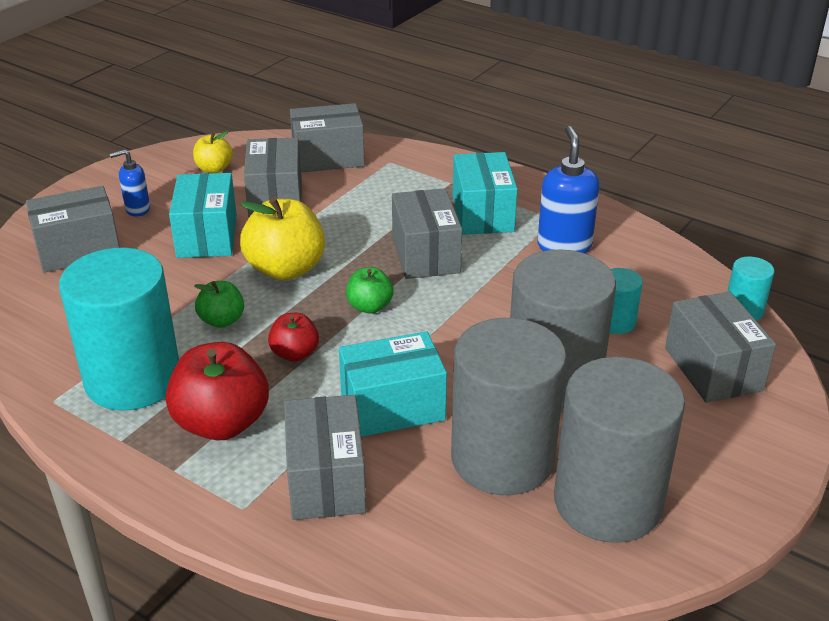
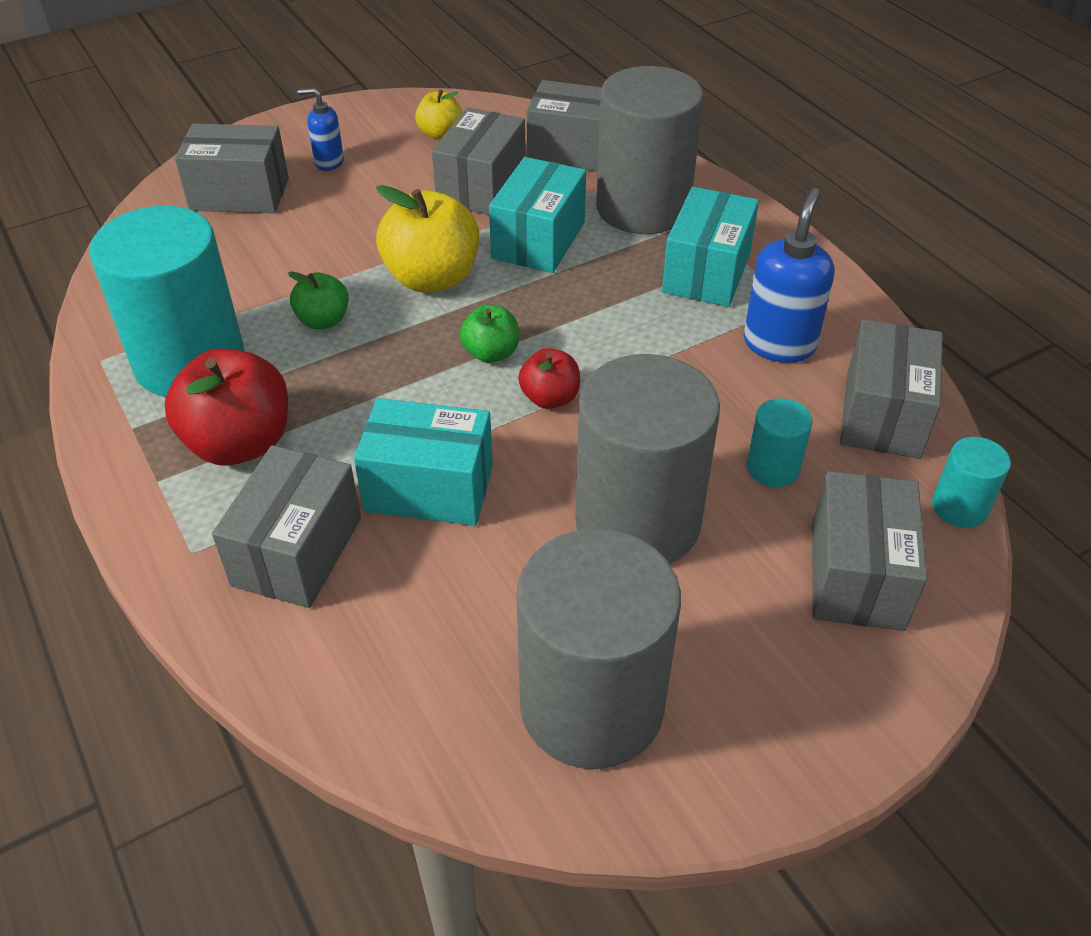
camera: 25 degrees right, 10 degrees up
(207, 236) = (377, 214): turquoise box -> turquoise box (538, 240)
(295, 353) = (370, 385): red apple -> red apple (550, 398)
(426, 254) = (601, 306): grey box -> grey box (883, 415)
(502, 458) = (507, 599): grey cylinder -> grey cylinder (643, 208)

